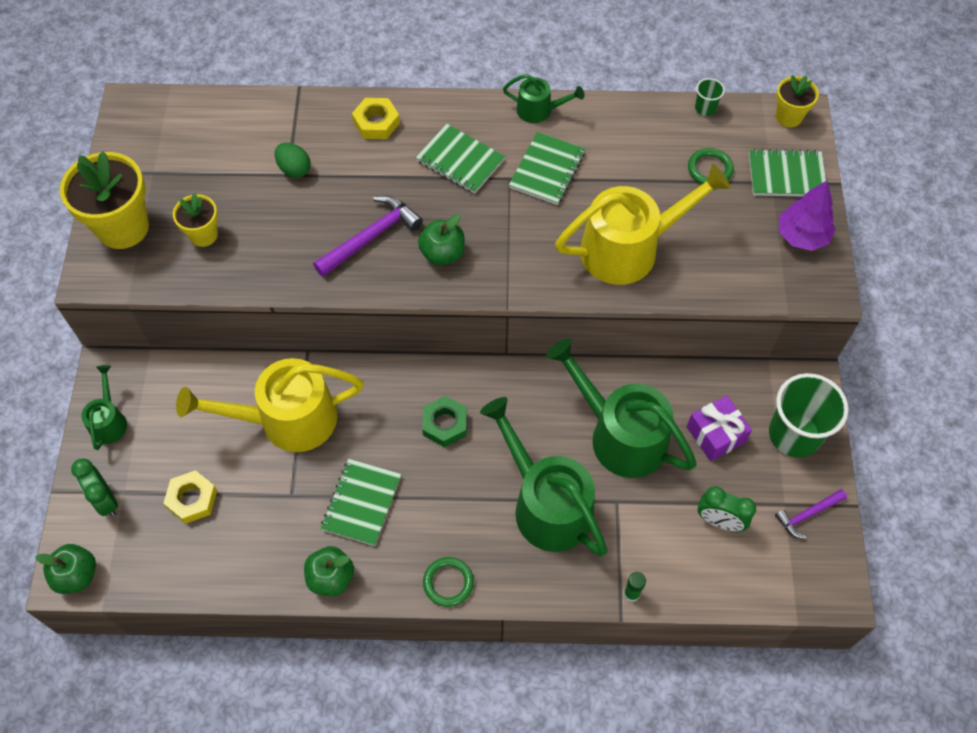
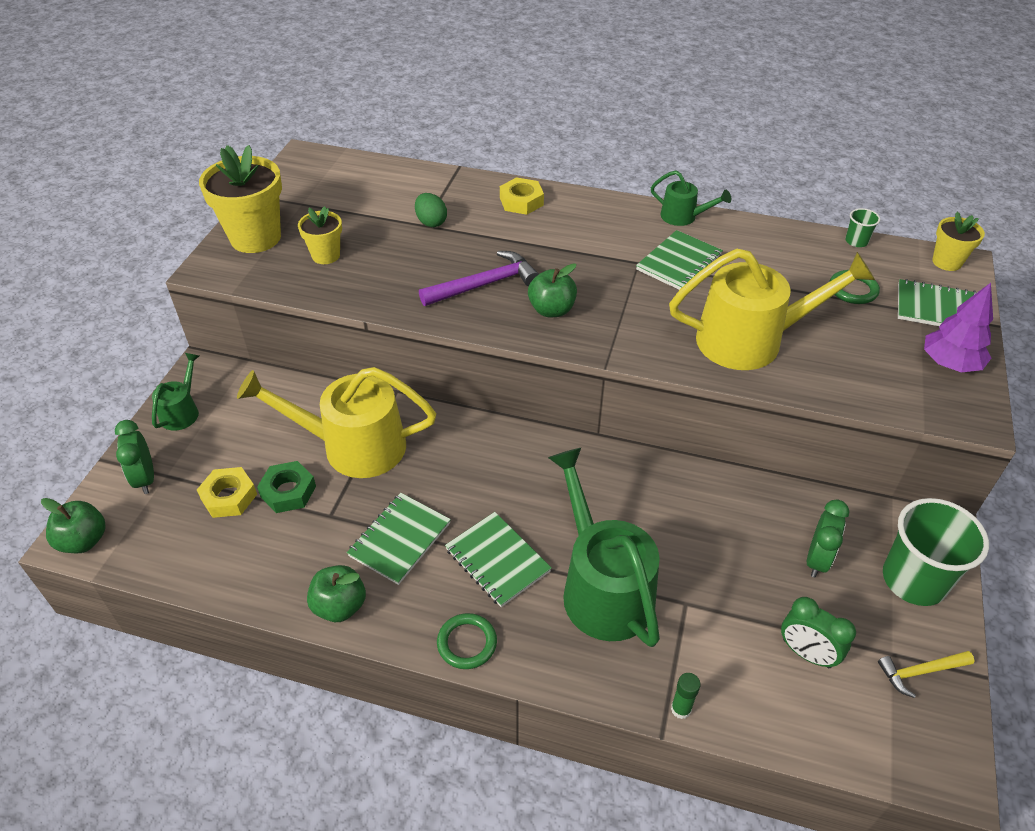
camera: 15 degrees right, 15 degrees down
(445, 424) = (513, 484): green nut -> green nut (288, 491)
(460, 160) = (593, 241): green notebook -> green notebook (497, 560)
(620, 435) = (704, 535): green watering can -> none
(716, 434) = (817, 559): purple gift -> green clock
(807, 515) = (920, 672): purple hammer -> yellow hammer

